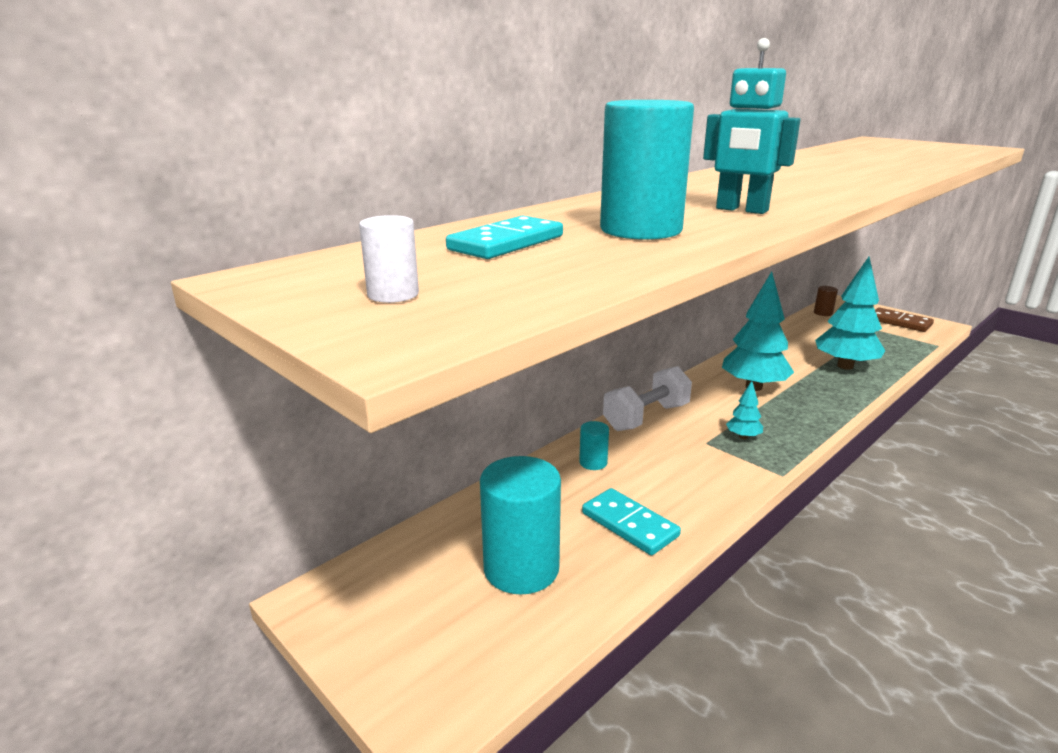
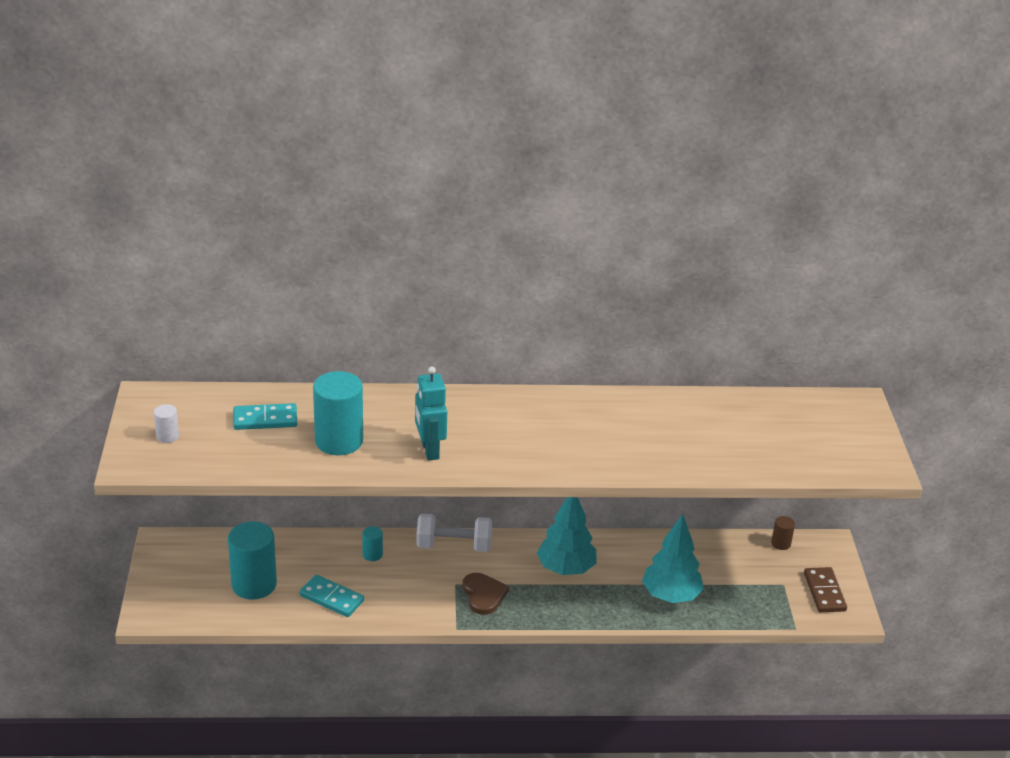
camera: 40 degrees right, 10 degrees up
(629, 524) = (332, 598): turquoise domino -> turquoise domino turned 60 degrees counterclockwise
(743, 437) = (483, 595): turquoise tree -> brown heart

